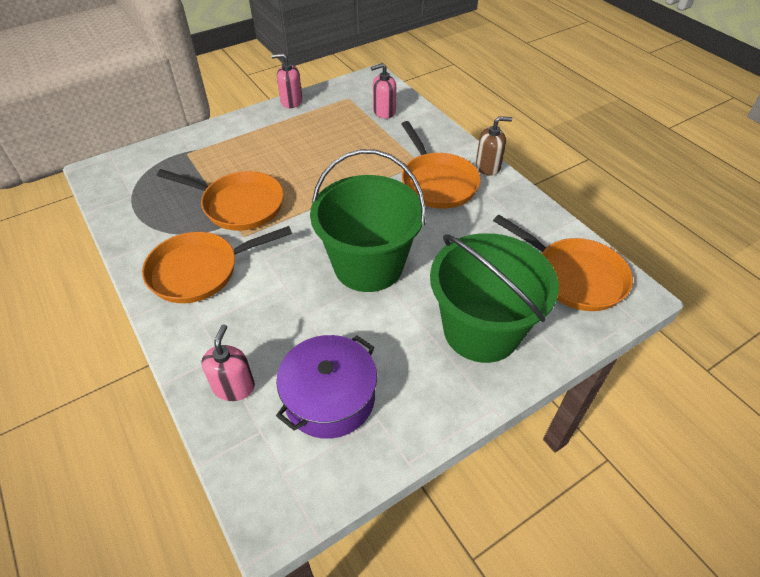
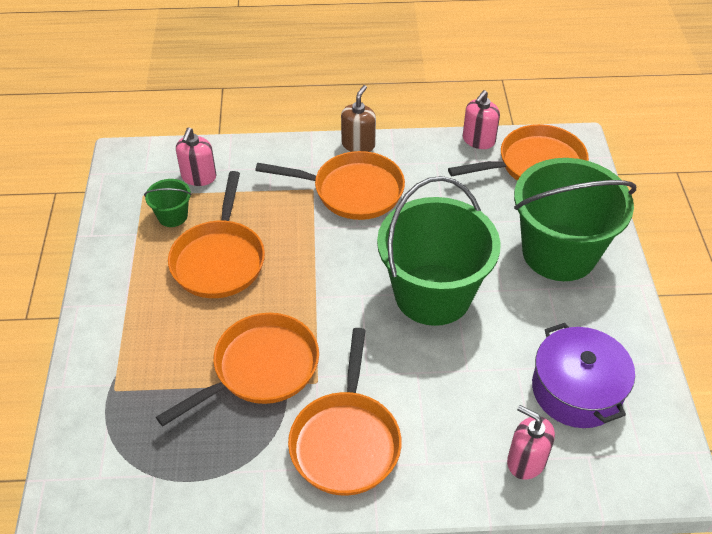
camera: 60 degrees left, 0 degrees up
(291, 101) = (99, 248): pink soap dispenser -> pink soap dispenser (478, 140)
(319, 150) = (219, 260): none -> orange pan
(340, 116) = (172, 216): none -> green bucket

